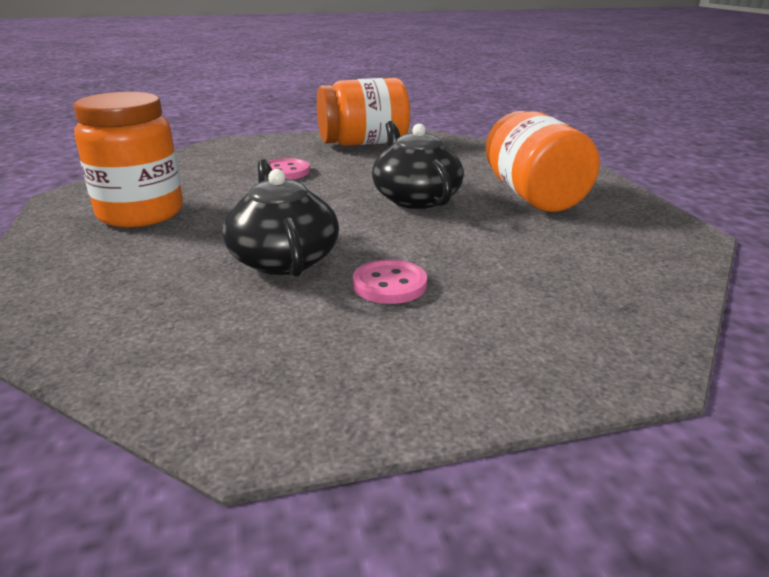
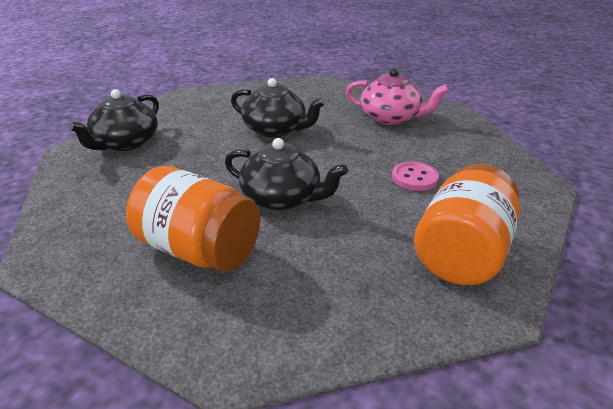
camera: 135 degrees right, 5 degrees up
(141, 213) = (391, 118): orange jar -> pink teapot
(389, 284) = (209, 139): pink button -> none
(525, 340) = (125, 143): none -> black teapot

